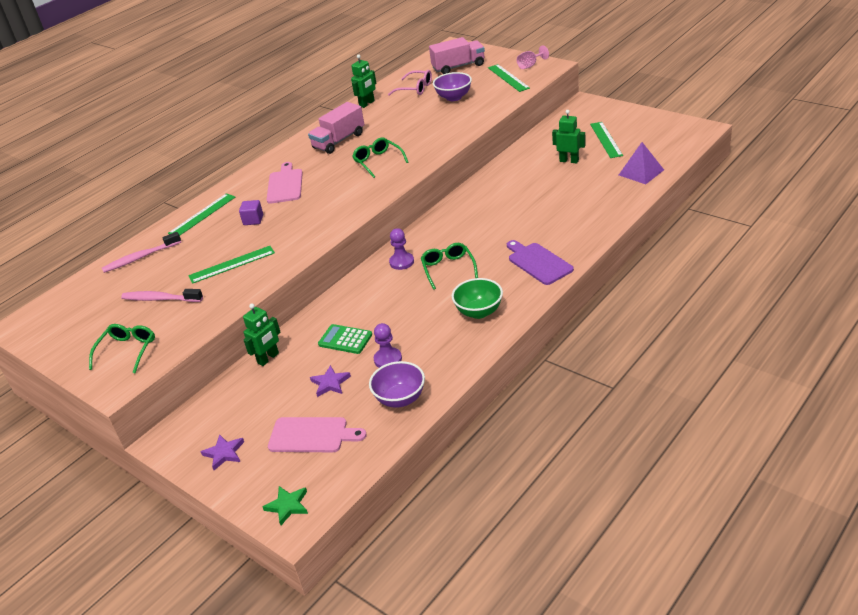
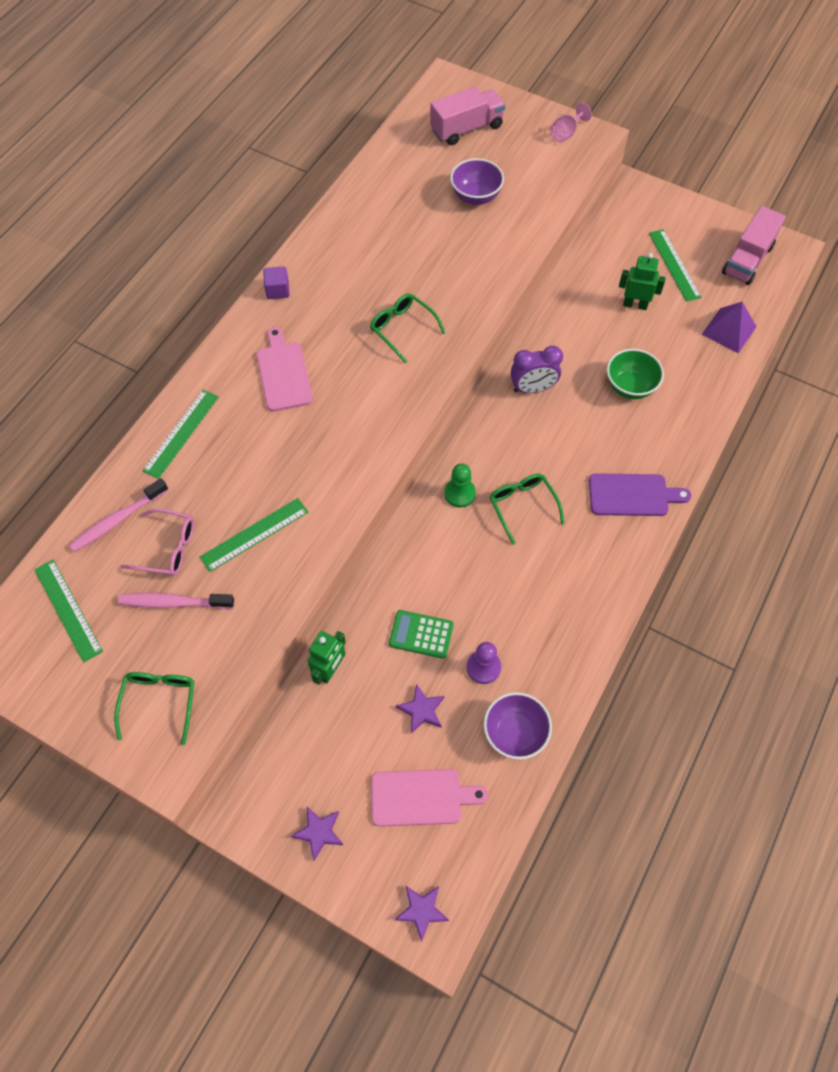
camera: 15 degrees left, 25 degrees up
(253, 220) = (258, 445): purple cube -> purple cube (277, 290)
(288, 506) = (421, 911): green star -> purple star
(339, 141) = (335, 282): pink truck -> pink truck (747, 259)
(367, 104) = (355, 203): green robot -> none
(401, 262) = (459, 493): purple pawn -> green pawn
(415, 88) = (416, 173): pink glasses -> pink glasses (168, 548)
(476, 206) = (532, 388): none -> purple clock
(479, 312) = (578, 583): green bowl -> green bowl (630, 387)
(508, 78) = (541, 158): green ruler -> green ruler (68, 610)
(538, 262) = (632, 495): purple cutting board -> purple cutting board turned 135 degrees clockwise

